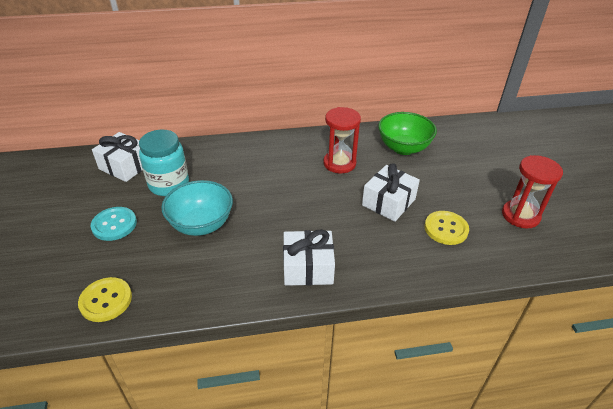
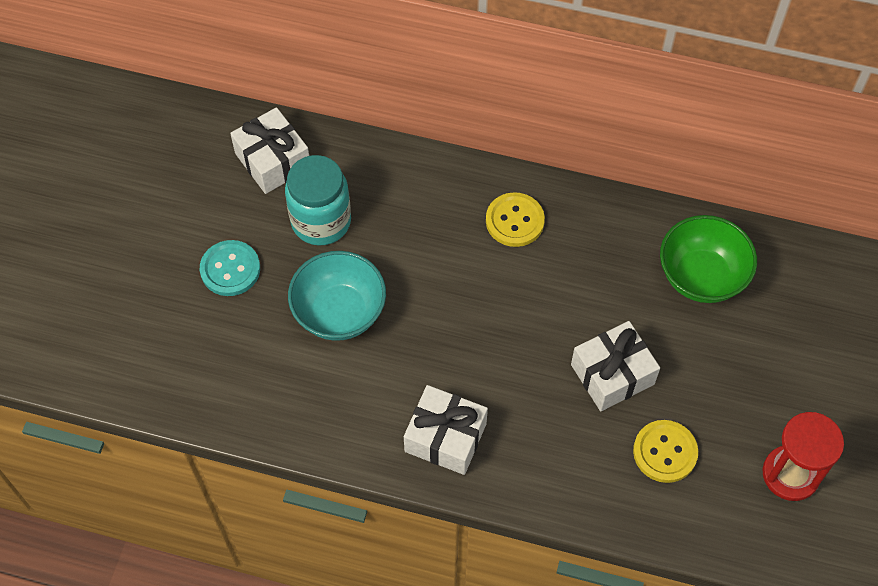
camera: 25 degrees right, 20 degrees up
(106, 300) = (192, 386): yellow button -> yellow button (514, 221)
(339, 163) = (582, 271): red hourglass -> none

